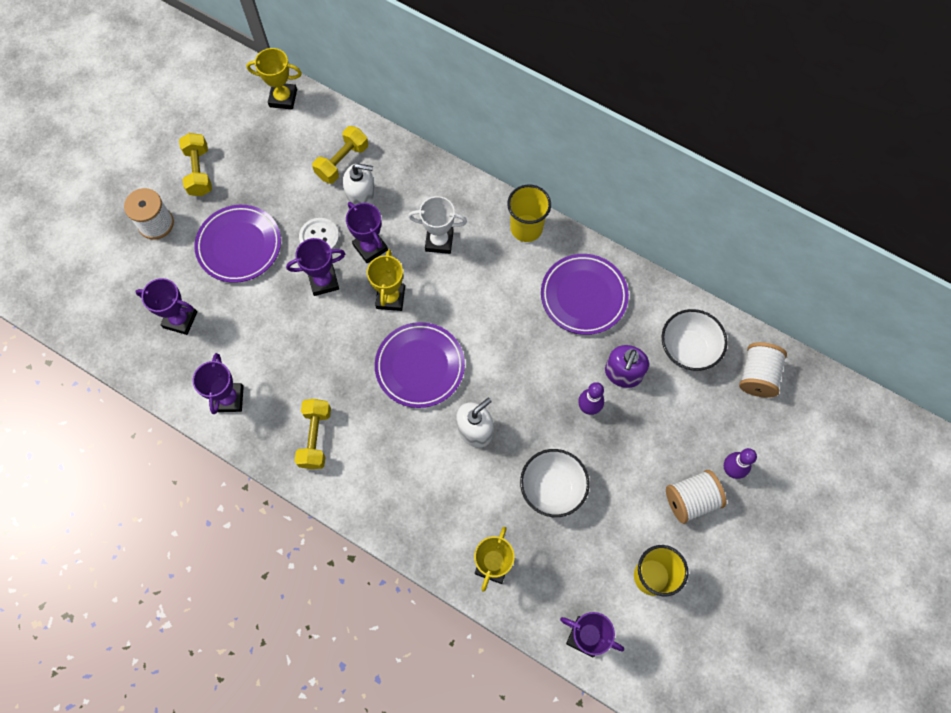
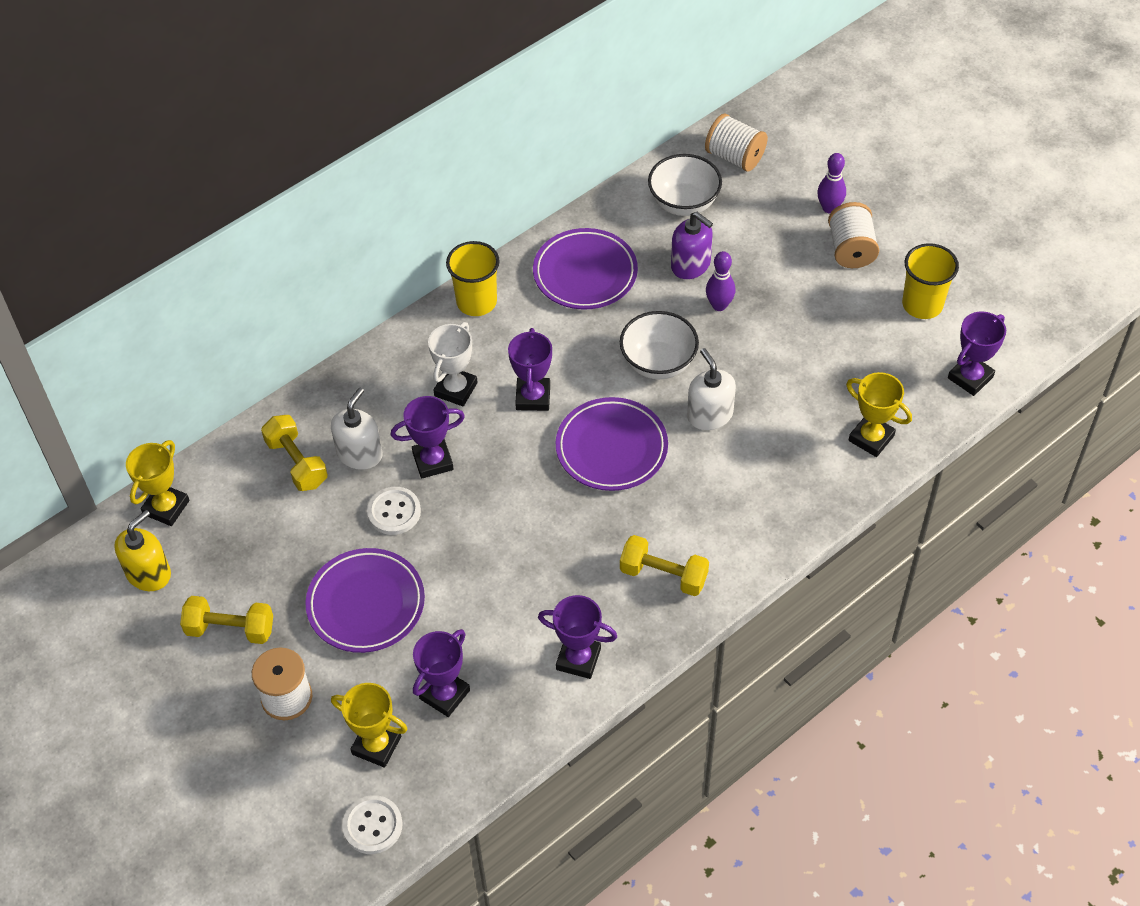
camera: 70 degrees left, 15 degrees down
(73, 308) = (372, 825): none -> white button
(229, 108) = (149, 573): none -> yellow soap dispenser
(323, 281) = (458, 521): purple trophy -> purple trophy (533, 397)
(390, 298) = (510, 456): yellow trophy -> yellow trophy (376, 745)
(552, 488) = (801, 362): white bowl -> white bowl (658, 363)

